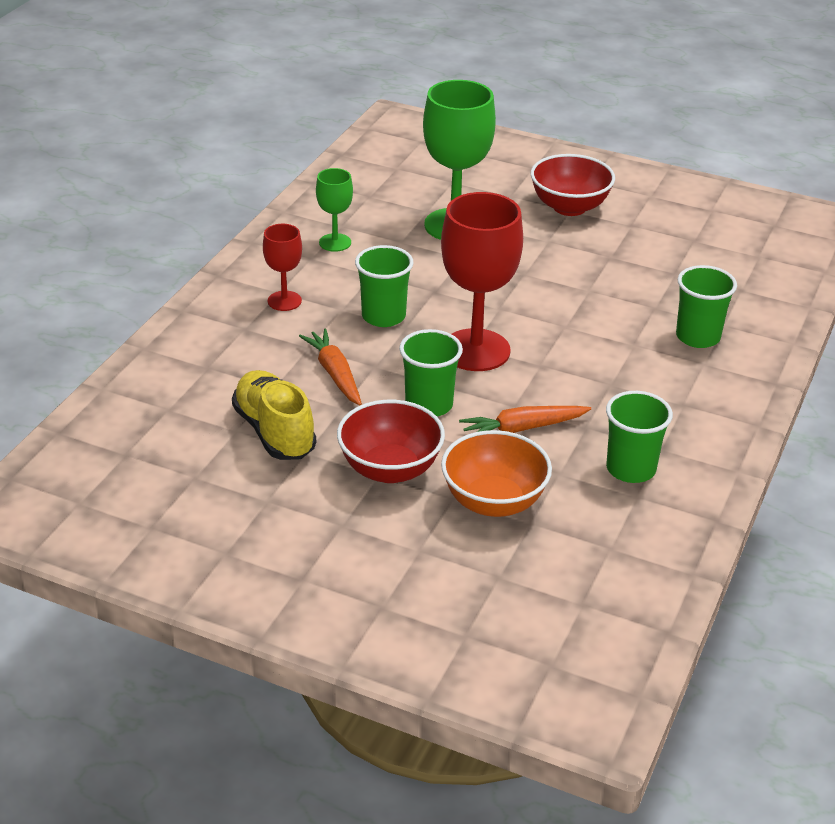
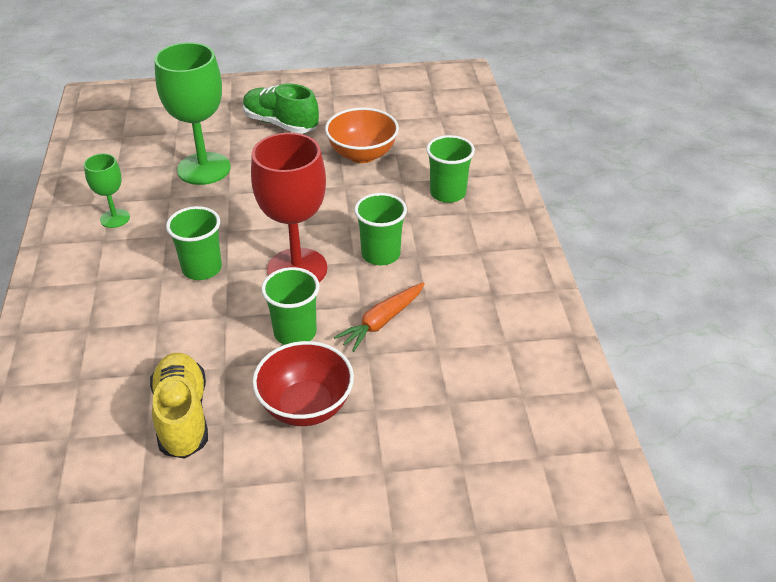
camera: 30 degrees left, 5 degrees up
(274, 432) = (182, 416): yellow shoe -> yellow shoe turned 45 degrees clockwise
(284, 301) = (106, 288): red goblet -> none
(335, 374) = (197, 338): orange carrot -> none
(494, 502) = (408, 397): orange bowl -> orange bowl (362, 154)
(569, 207) = (280, 124): red bowl -> green shoe
(630, 469) = (484, 321): green cup -> green cup (380, 254)

